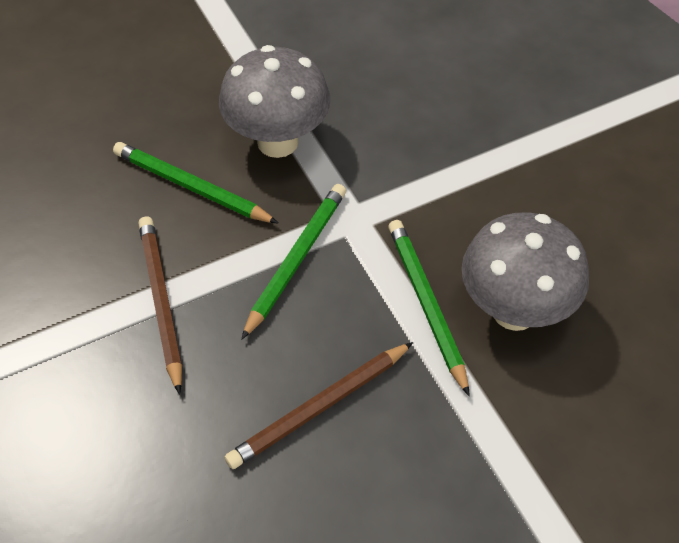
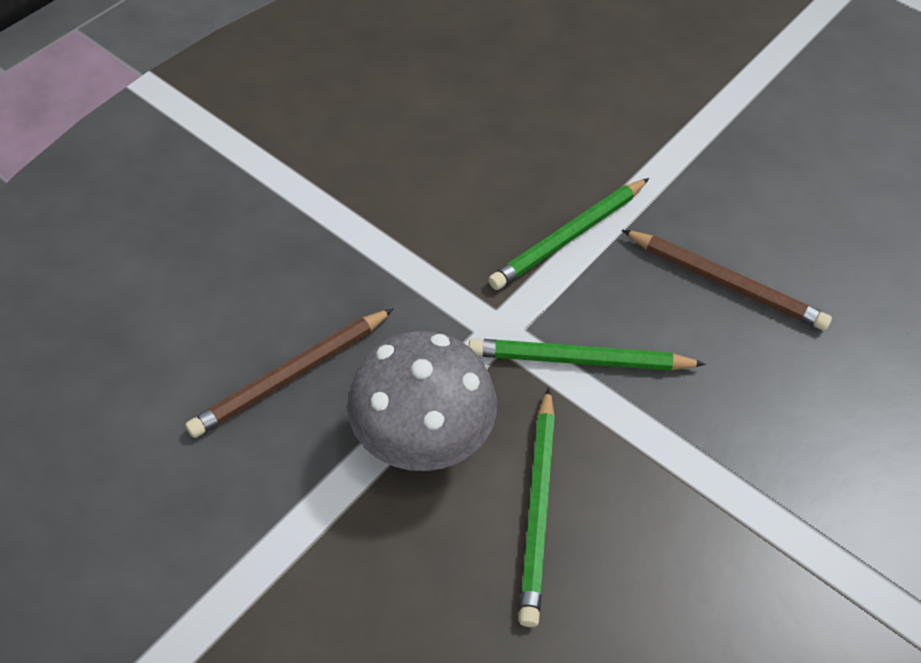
camera: 115 degrees left, 0 degrees up
(161, 301) = (705, 465): brown pencil -> brown pencil (291, 375)
(514, 310) = (537, 174): grey mushroom -> none

